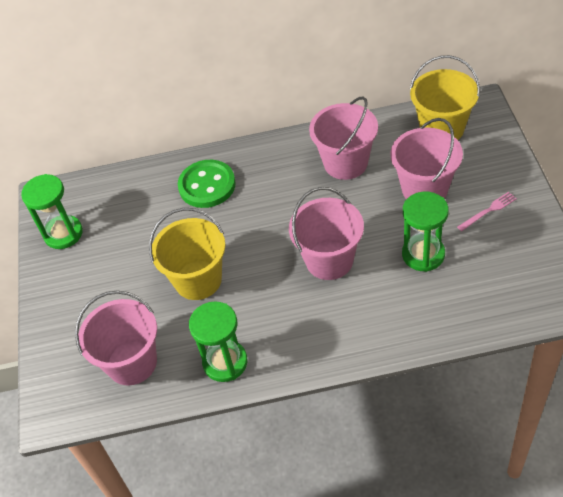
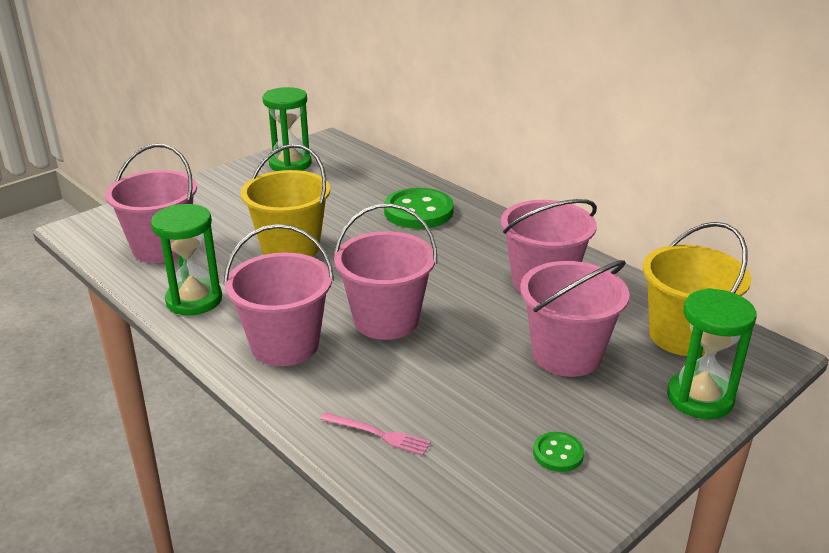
camera: 50 degrees right, 20 degrees down
(319, 326) = (285, 345): none -> pink bucket
(423, 254) = (458, 389): green hourglass -> green hourglass (699, 398)
(488, 211) = (587, 423): pink fork -> pink fork (378, 434)
(504, 236) = (558, 453): none -> green button

